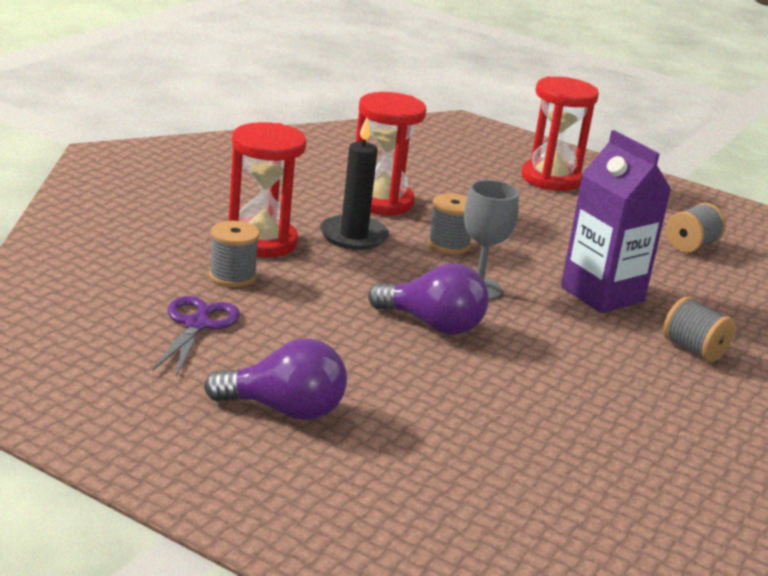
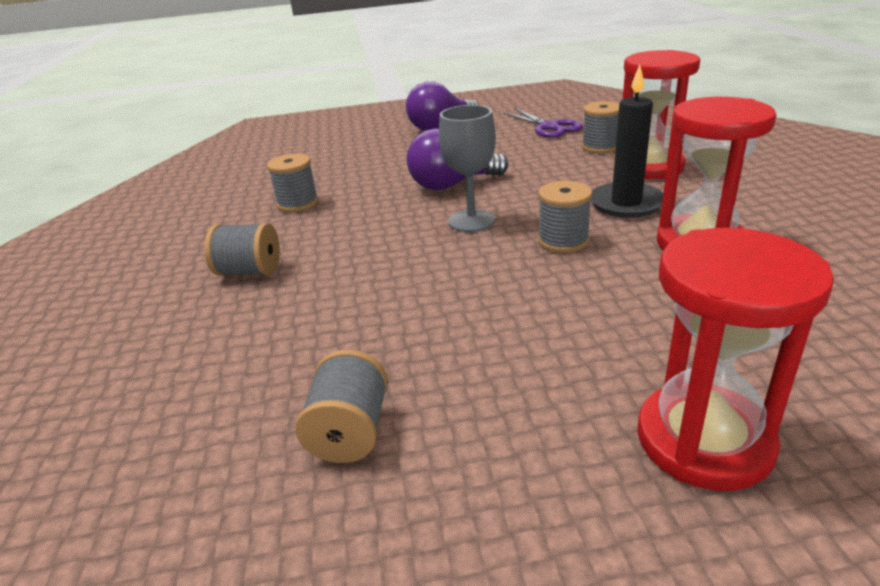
camera: 145 degrees right, 5 degrees up
(598, 395) = (297, 203): none -> grey spool
(602, 294) = (376, 276): purple carton -> none

